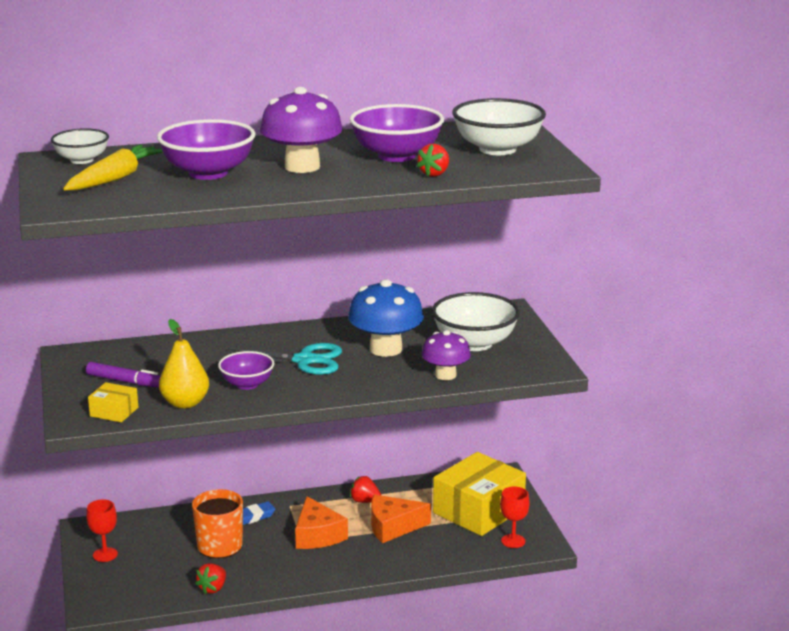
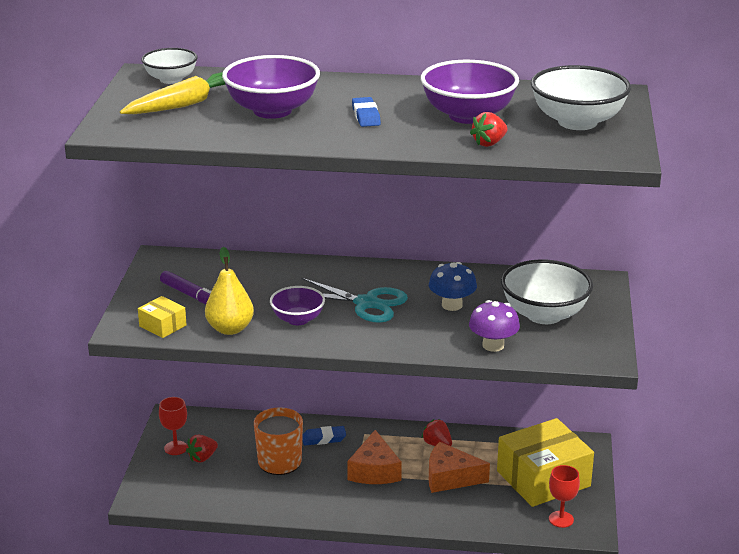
camera: 20 degrees right, 5 degrees up
(213, 588) = (252, 504): red strawberry -> red strawberry (202, 458)
(302, 167) = (366, 116): purple mushroom -> blue eraser
(386, 349) = (452, 305): blue mushroom -> blue mushroom, size x0.63

